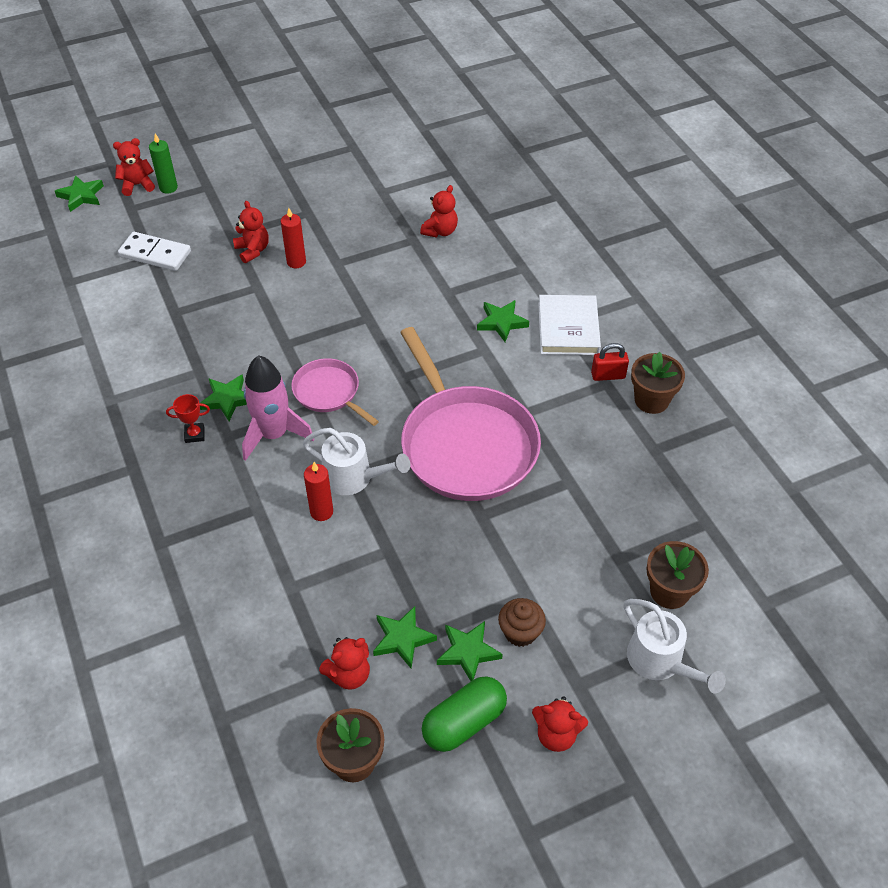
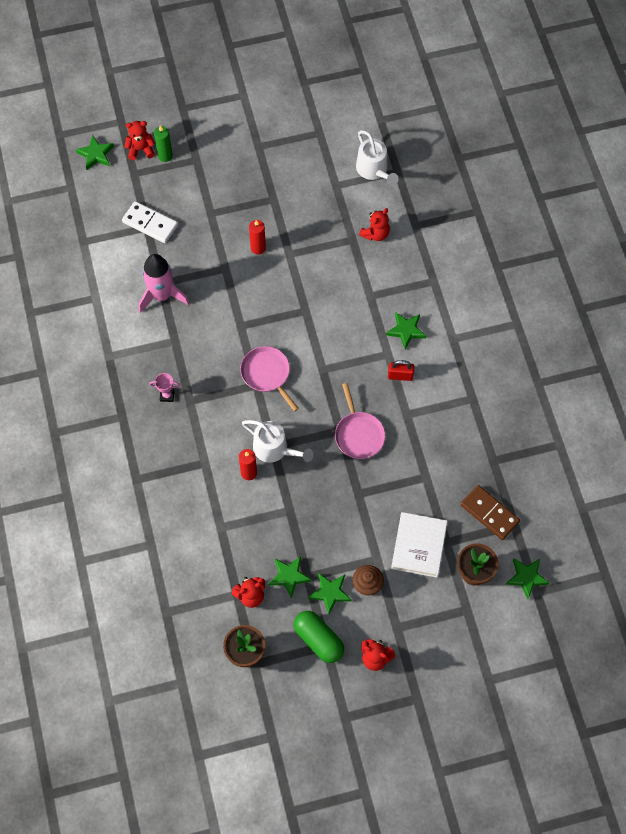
camera: 10 degrees right, 15 degrees up
(194, 434) = (167, 395): red trophy -> pink trophy
(227, 399) = (193, 369): green star -> green star (526, 577)
(253, 250) = (225, 231): red teddy bear -> none
(274, 434) = (223, 404): pink rocket -> pink rocket (162, 295)
(464, 722) = (318, 640): green capsule -> green capsule turned 75 degrees clockwise
(466, 444) = (358, 435): pink pan -> pink pan, size x0.51
(568, 328) = (455, 344): white book -> white book (419, 546)
(608, 375) = (475, 391): red padlock -> red padlock (400, 376)
(651, 400) = (502, 418): brown flower pot -> none
(661, 662) = (455, 621): white watering can -> white watering can (374, 170)
(668, 513) = (489, 513): none -> brown domino

